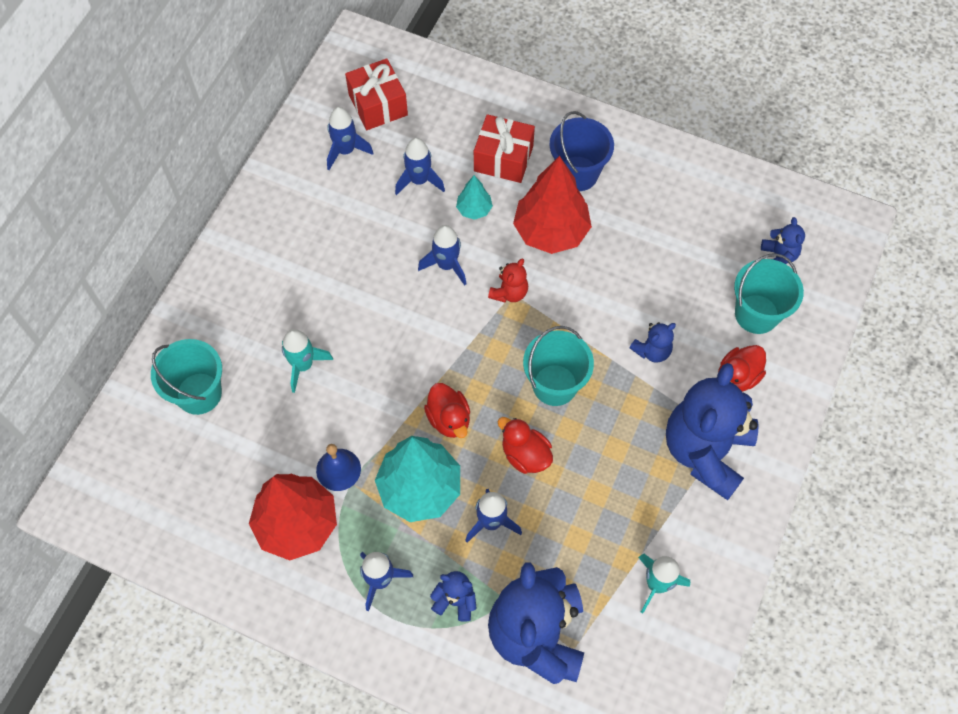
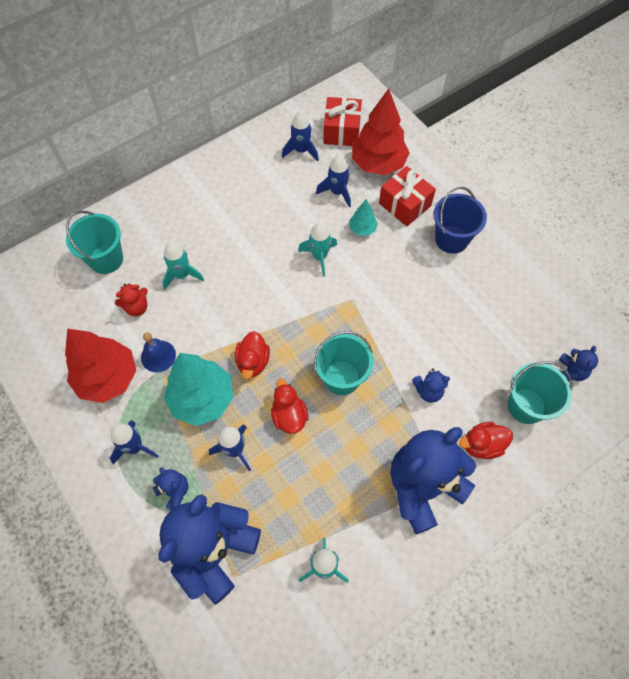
camera: 30 degrees right, 0 degrees up
(446, 265) = (319, 257): blue rocket -> turquoise rocket
(509, 292) = (350, 297): red teddy bear -> red teddy bear (137, 307)
(551, 232) = (407, 270): red tree -> red tree (378, 164)

